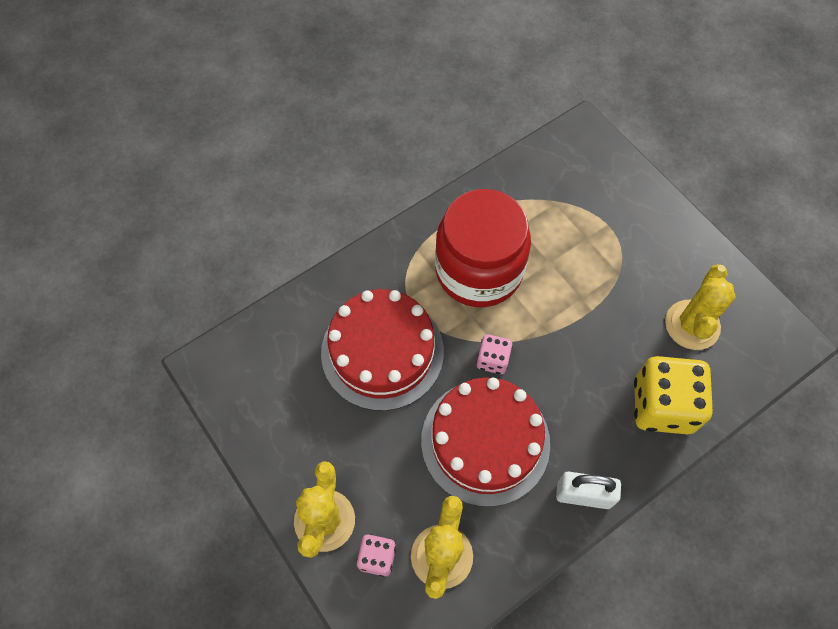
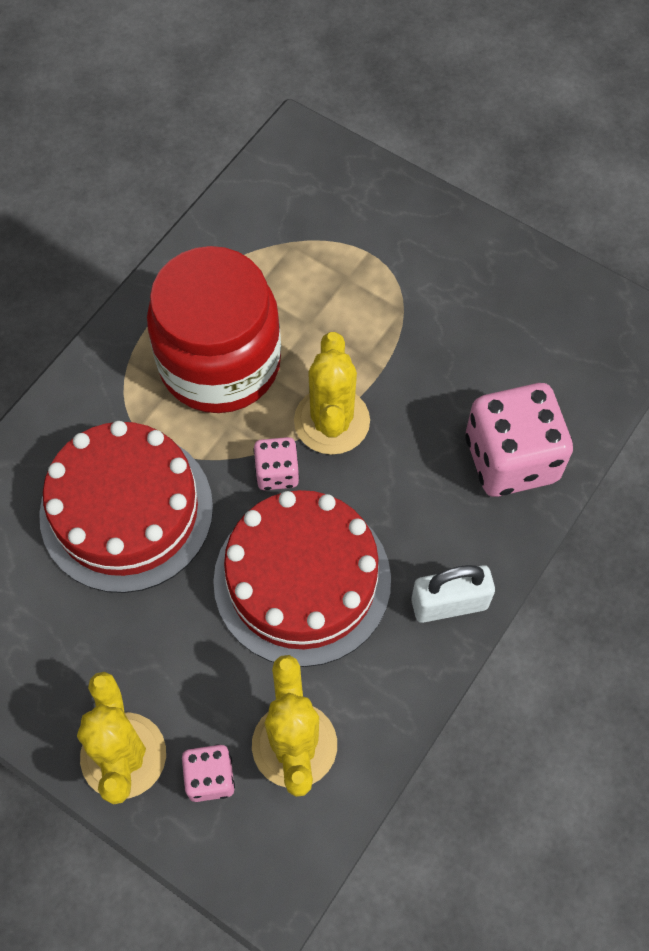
camera: 20 degrees left, 0 degrees up
(662, 406) = (511, 459): yellow dice -> pink dice
(692, 325) = (515, 346): yellow cactus -> yellow cactus (332, 421)

